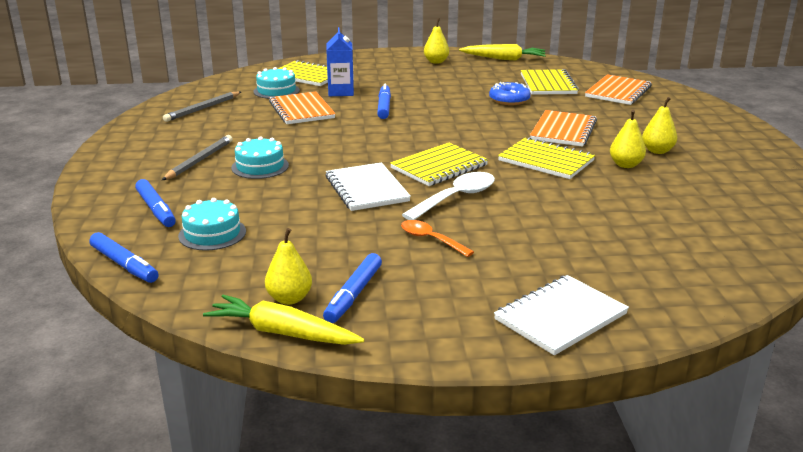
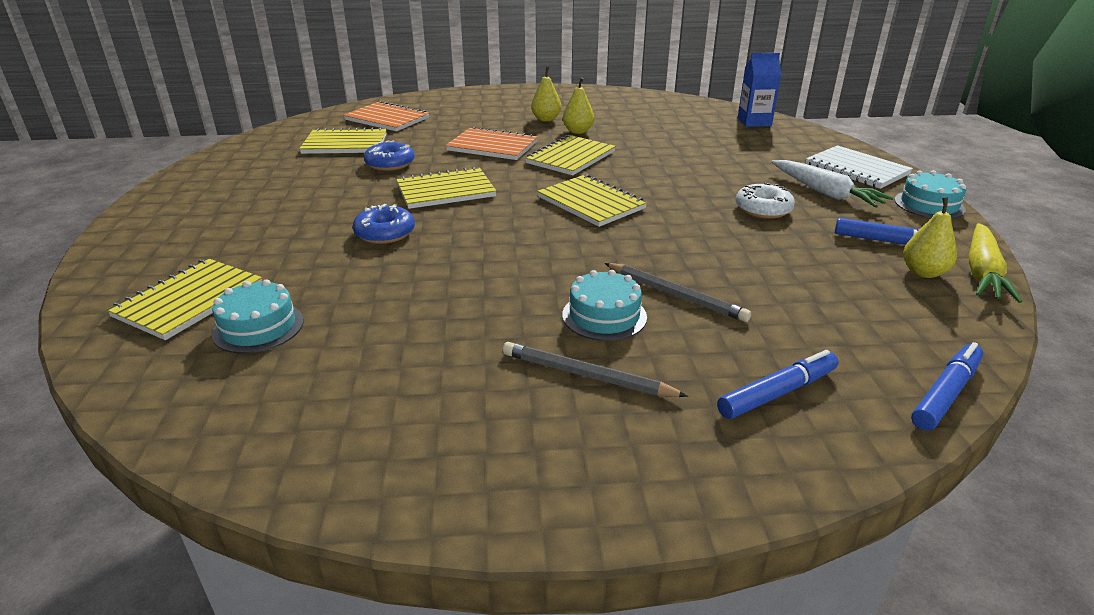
camera: 90 degrees left, 5 degrees up
(202, 109) = (323, 406): grey pencil -> grey pencil (676, 295)
(212, 233) = (821, 333): turquoise cake -> turquoise cake (929, 205)
(301, 110) = (374, 296): orange notebook -> none
(341, 92) = (300, 266): blue carton -> blue carton (754, 122)
(366, 189) = (659, 240): white notebook -> none
(384, 107) = (385, 233): blue marker -> blue donut
(430, 239) = (763, 209): orange spoon -> white donut
(436, 62) = (203, 198): yellow pear -> none
(456, 198) = (668, 197): white spoon -> none
(457, 119) = (445, 191): none -> yellow notebook
(478, 281) = (825, 193): none -> white carrot
(504, 59) = (228, 159): yellow carrot -> none

